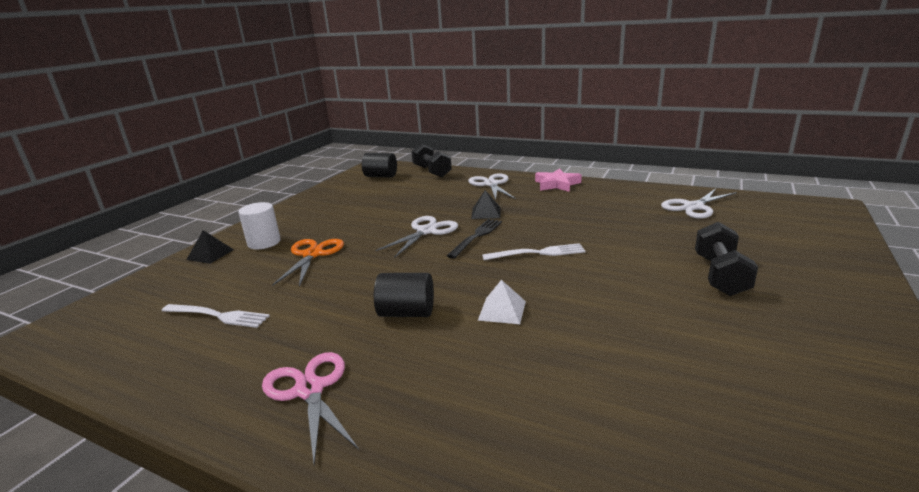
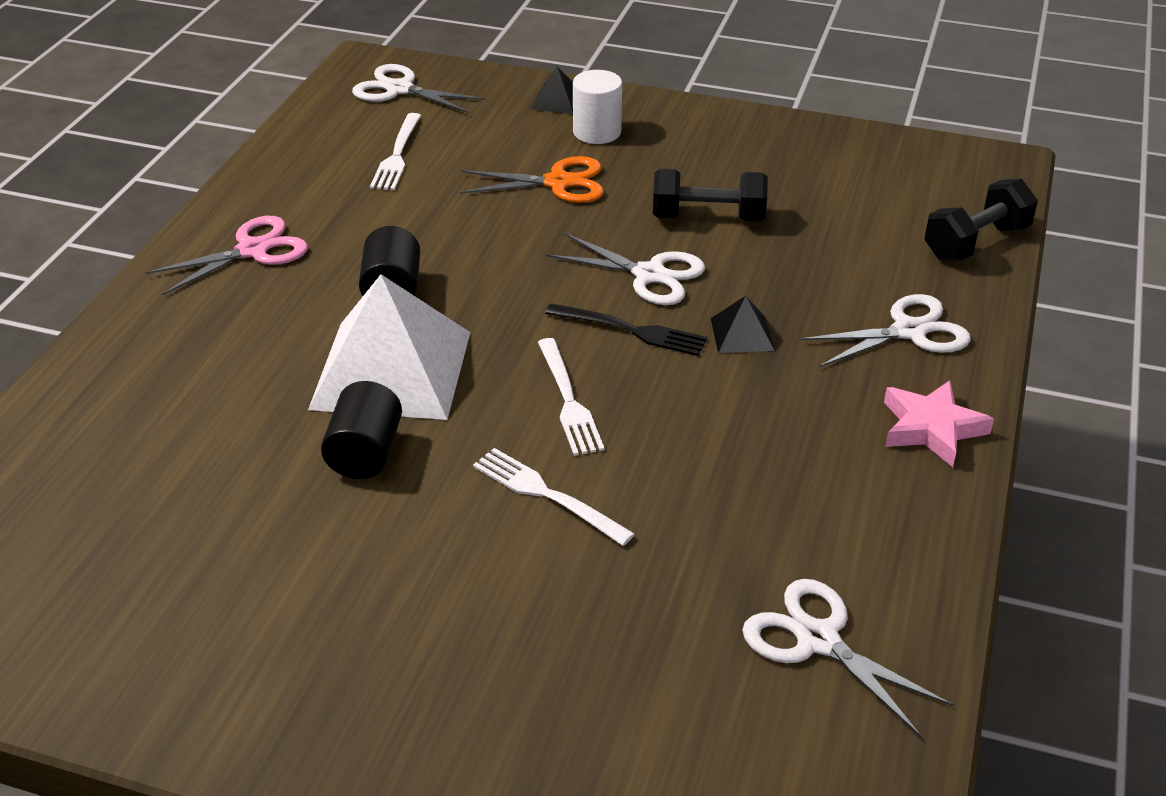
camera: 80 degrees right, 15 degrees up
(112, 317) = (400, 89): none -> white scissors
(381, 176) = (927, 182): black cylinder -> black cylinder (365, 453)
(502, 310) = (392, 369): white pyramid -> white pyramid, size x2.37
(619, 259) = (546, 494): none -> white fork
(720, 275) = (485, 611): black dumbbell -> black dumbbell (708, 218)

